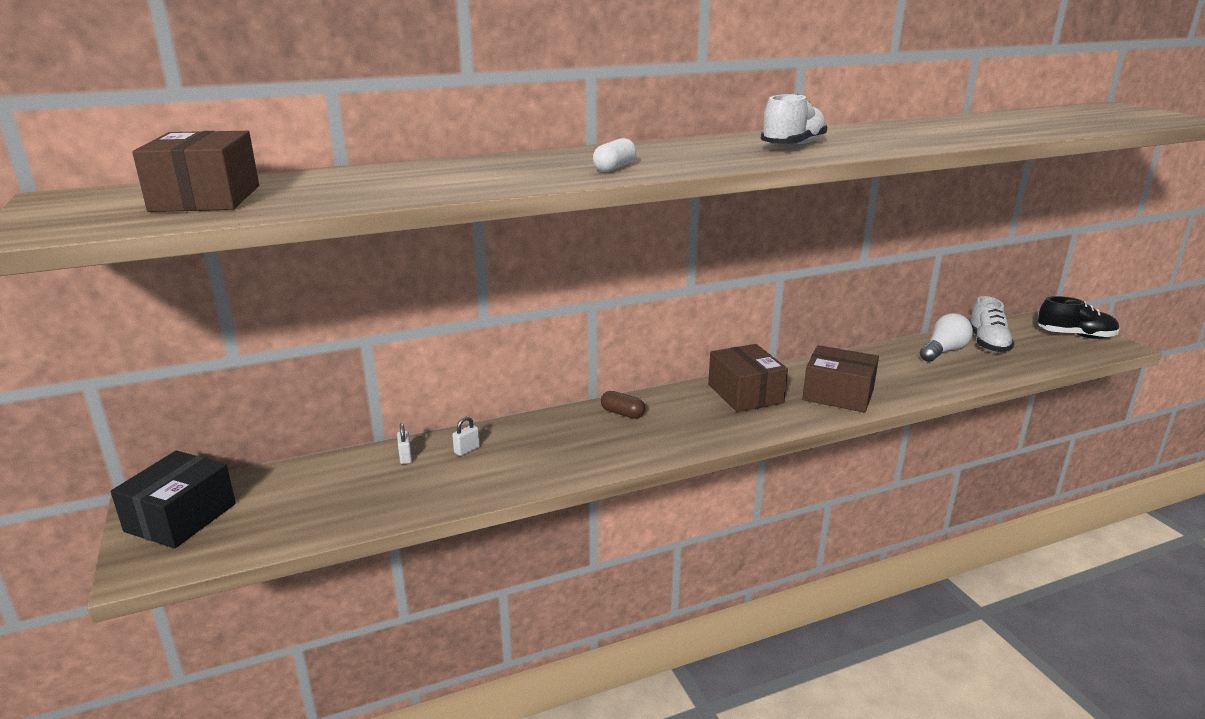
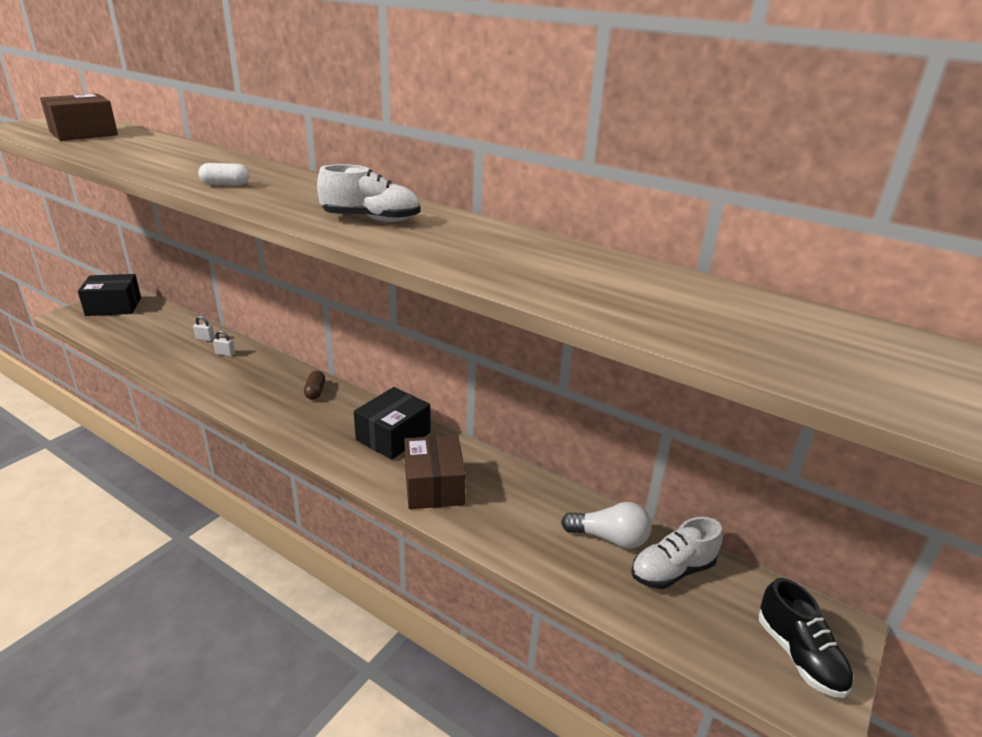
camera: 55 degrees right, 5 degrees up
(405, 457) = (205, 339): white padlock -> white padlock turned 60 degrees clockwise
(745, 393) = (393, 436): brown box -> black box

